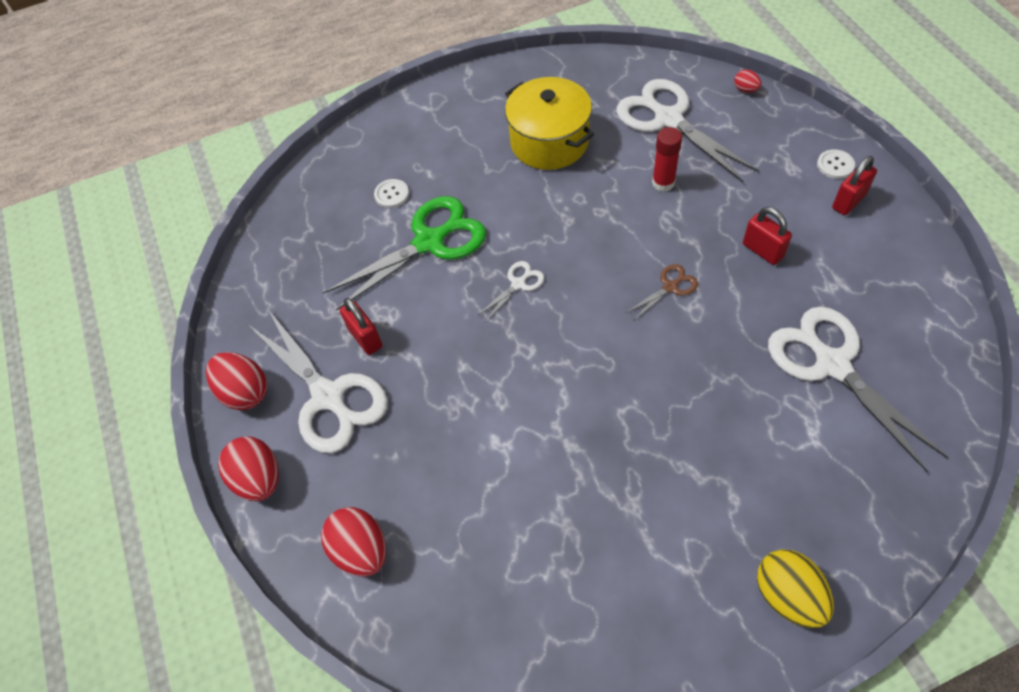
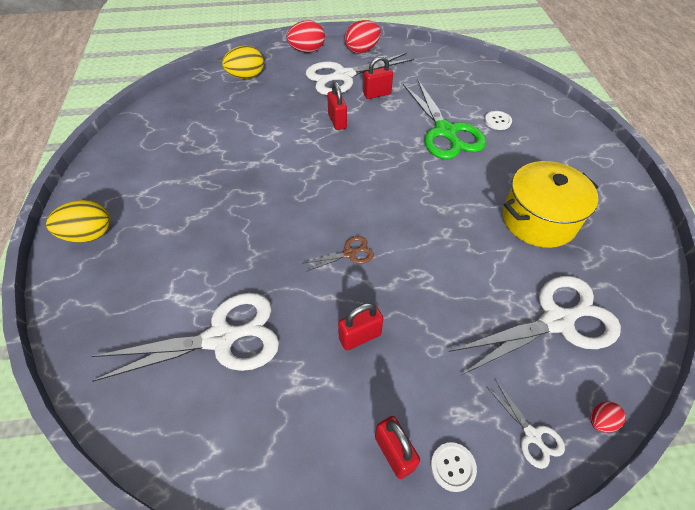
camera: 100 degrees right, 5 degrees down
(361, 550) = (246, 76): red egg -> yellow egg
(445, 369) = (337, 121): none -> red padlock
(518, 284) = (390, 167): white scissors -> white scissors (532, 435)
(663, 183) = (468, 287): red glue stick -> none
(670, 287) = (349, 253): brown scissors -> brown scissors turned 90 degrees counterclockwise

